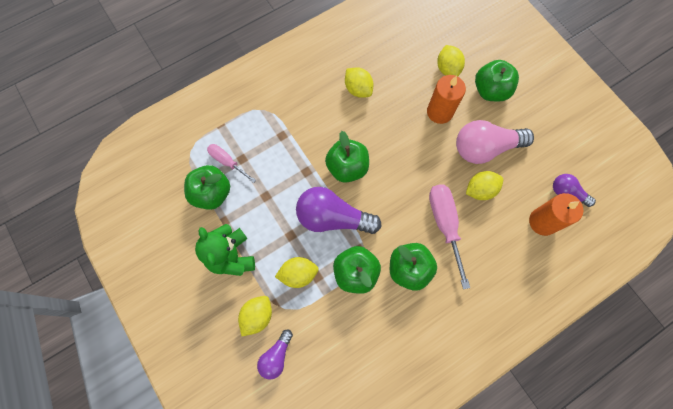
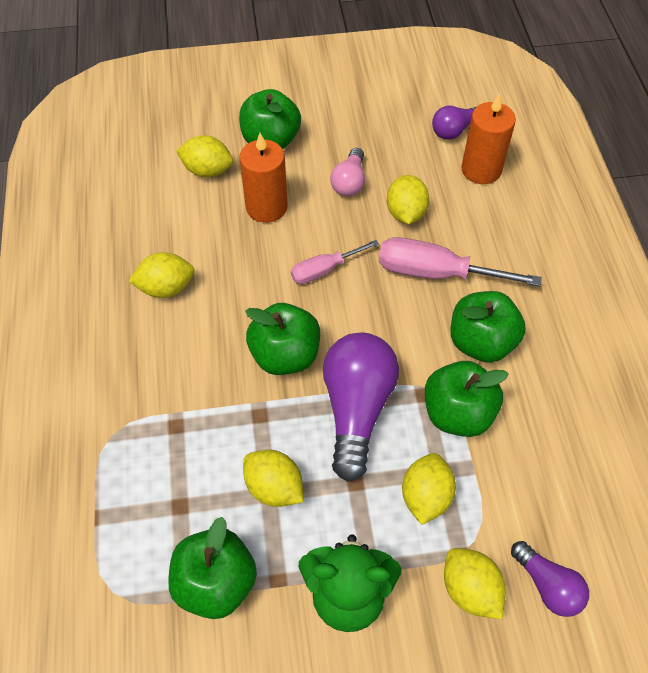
camera: 65 degrees left, 15 degrees down
(227, 162) = (171, 532): pink screwdriver -> pink screwdriver (324, 270)
(270, 197) = (274, 487): none -> yellow lemon
(333, 218) = (356, 409): purple light bulb -> purple light bulb turned 150 degrees clockwise
(485, 148) = (349, 182): pink light bulb -> pink light bulb, size x0.55

